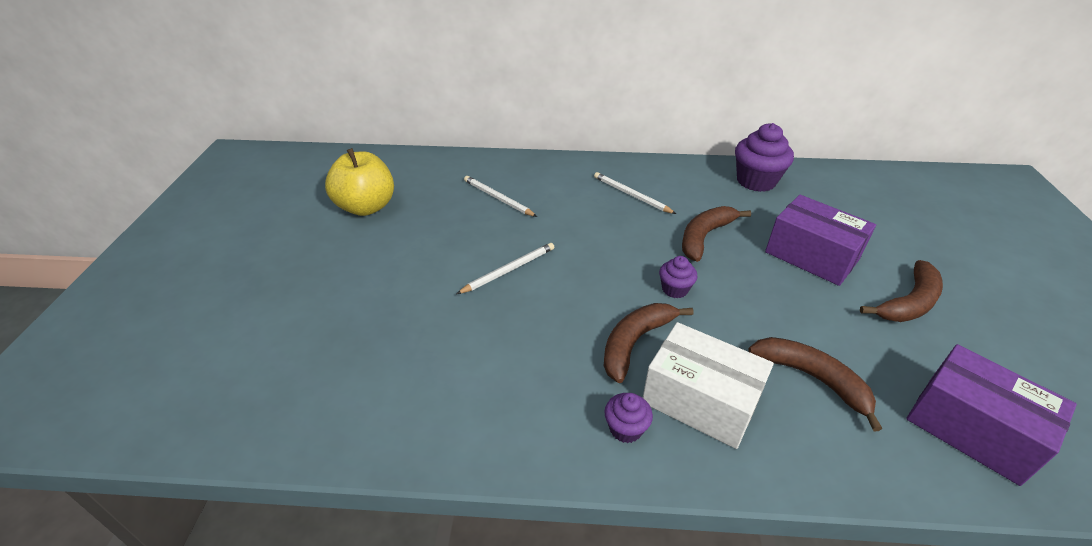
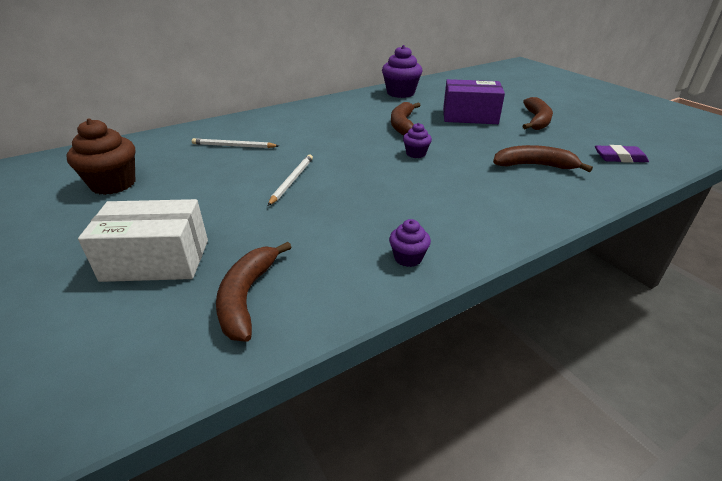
camera: 35 degrees left, 5 degrees down
(366, 207) = (113, 184): yellow apple -> brown cupcake
(625, 429) = (470, 228): purple cupcake -> purple cupcake (408, 258)
(631, 195) = (332, 118): white pencil -> none
(635, 343) = (424, 186): brown banana -> brown banana (247, 297)
(700, 400) = (493, 197): white box -> white box (156, 260)
(971, 429) = (619, 158): purple box -> purple eraser

